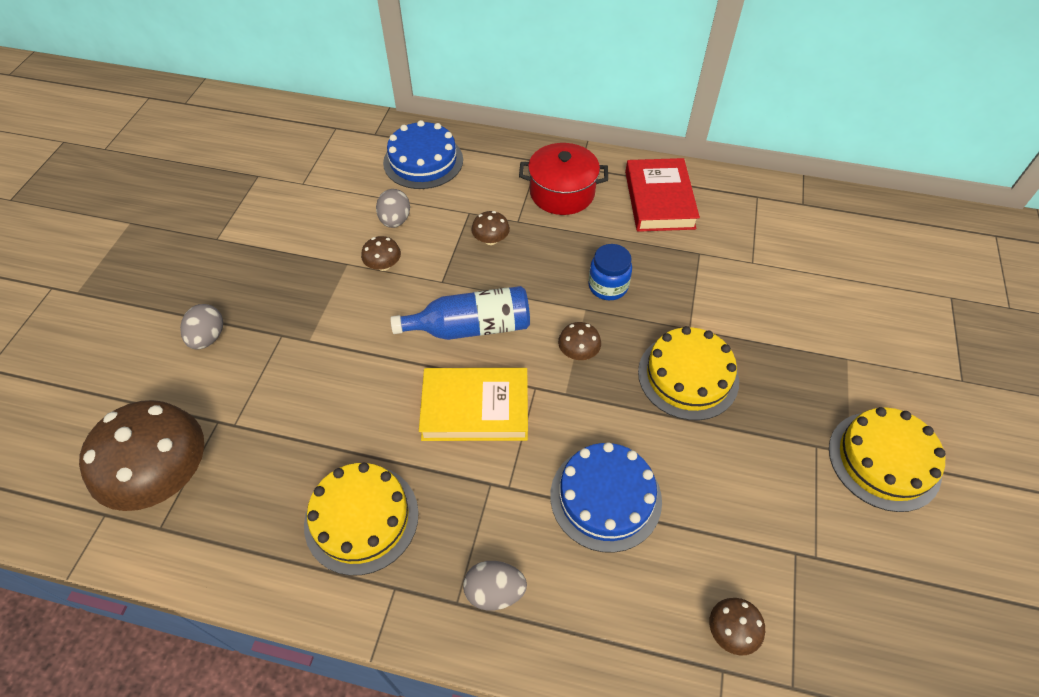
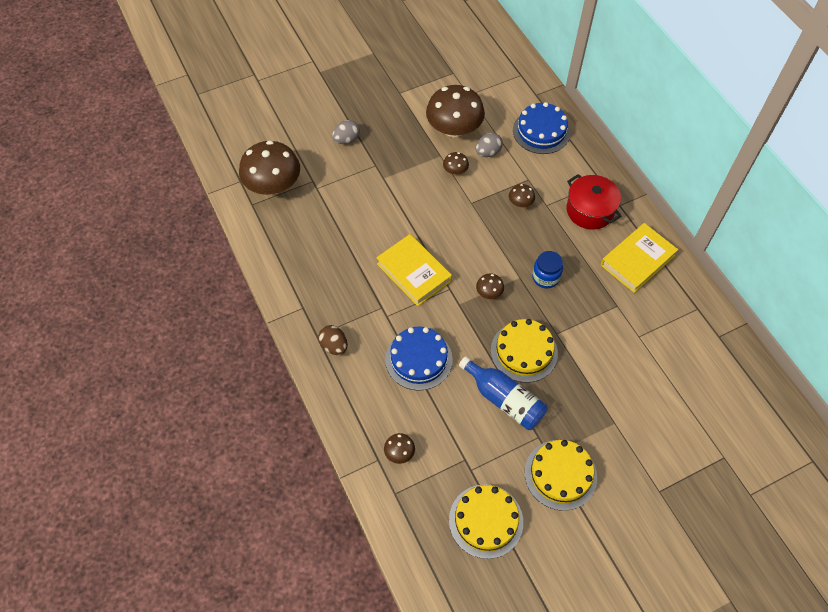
camera: 50 degrees right, 5 degrees up
(329, 226) = (454, 129): none -> brown mushroom
(361, 518) = (320, 271): yellow cake -> yellow cake (486, 521)
(471, 327) = (457, 236): blue bottle -> blue bottle (504, 400)
(494, 591) = (334, 346): grey egg -> brown egg
(659, 200) = (637, 260): red book -> yellow book

